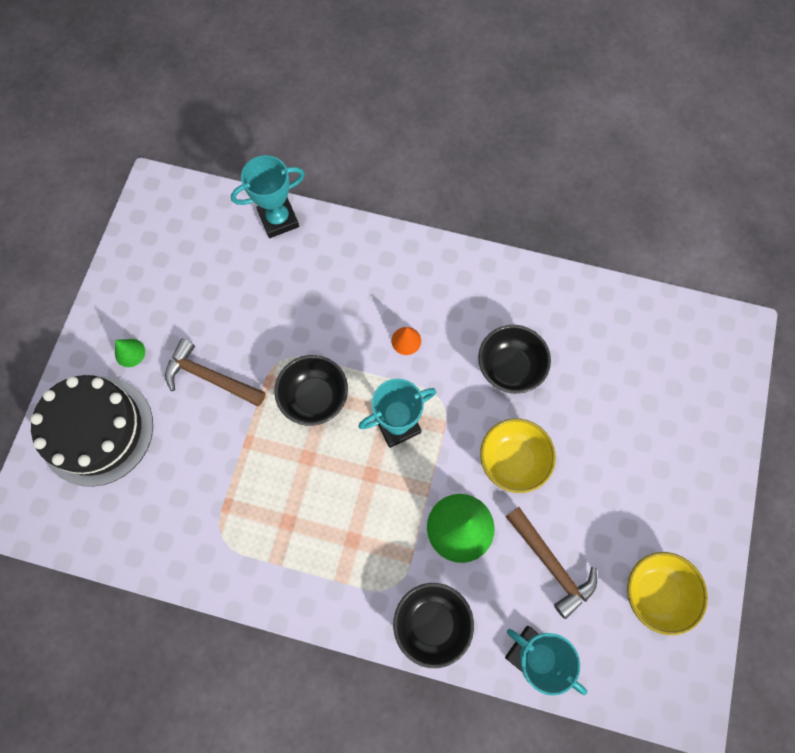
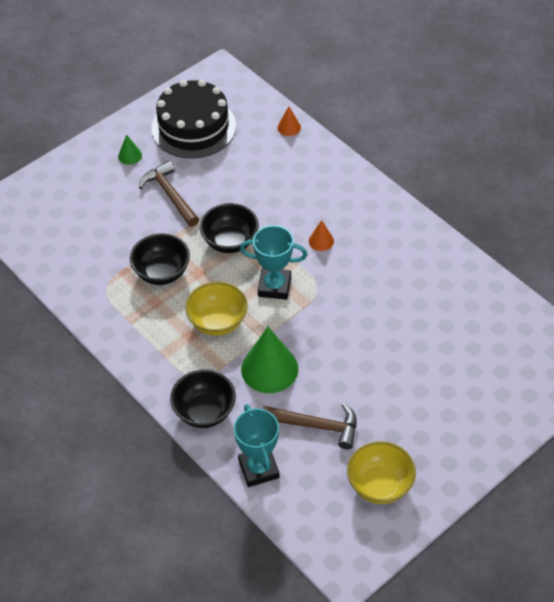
camera: 35 degrees right, 20 degrees down
(97, 430) = (75, 188): black cake -> black cake (193, 127)
(278, 219) = (289, 127): turquoise trophy -> orange cone
(509, 368) = (383, 294): black bowl -> black bowl (162, 272)
(512, 460) = (339, 350): yellow bowl -> yellow bowl (217, 322)
(551, 564) = (316, 426): brown hammer -> brown hammer turned 75 degrees counterclockwise

